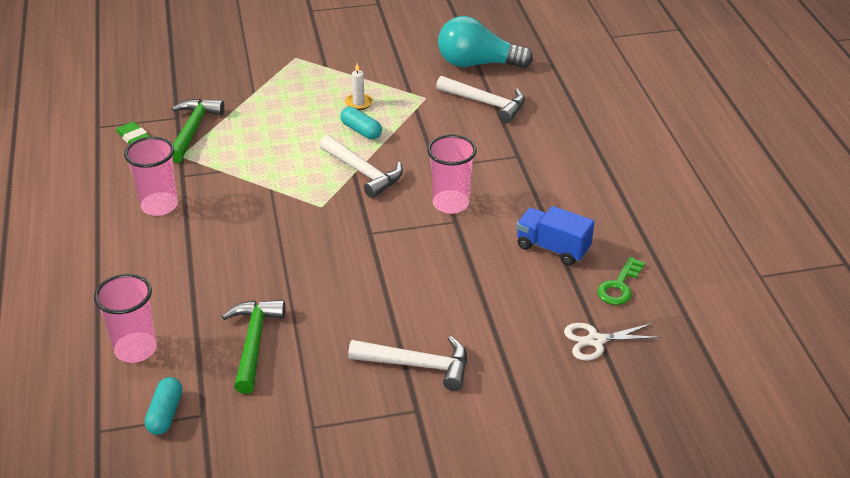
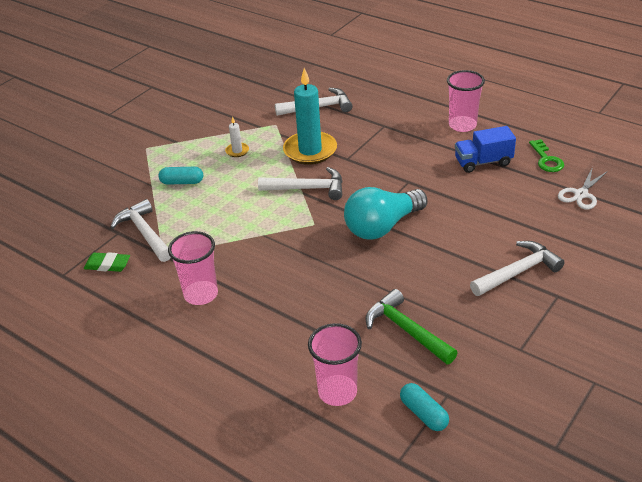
camera: 40 degrees left, 0 degrees up
(193, 130) = (145, 233): green hammer -> white hammer
(361, 131) = (266, 166): turquoise capsule -> turquoise capsule (182, 182)
(417, 139) = (310, 150): none -> turquoise candle
(450, 204) = (389, 174): pink cup -> pink cup (462, 125)
(477, 64) = (276, 88): turquoise light bulb -> turquoise light bulb (382, 226)

